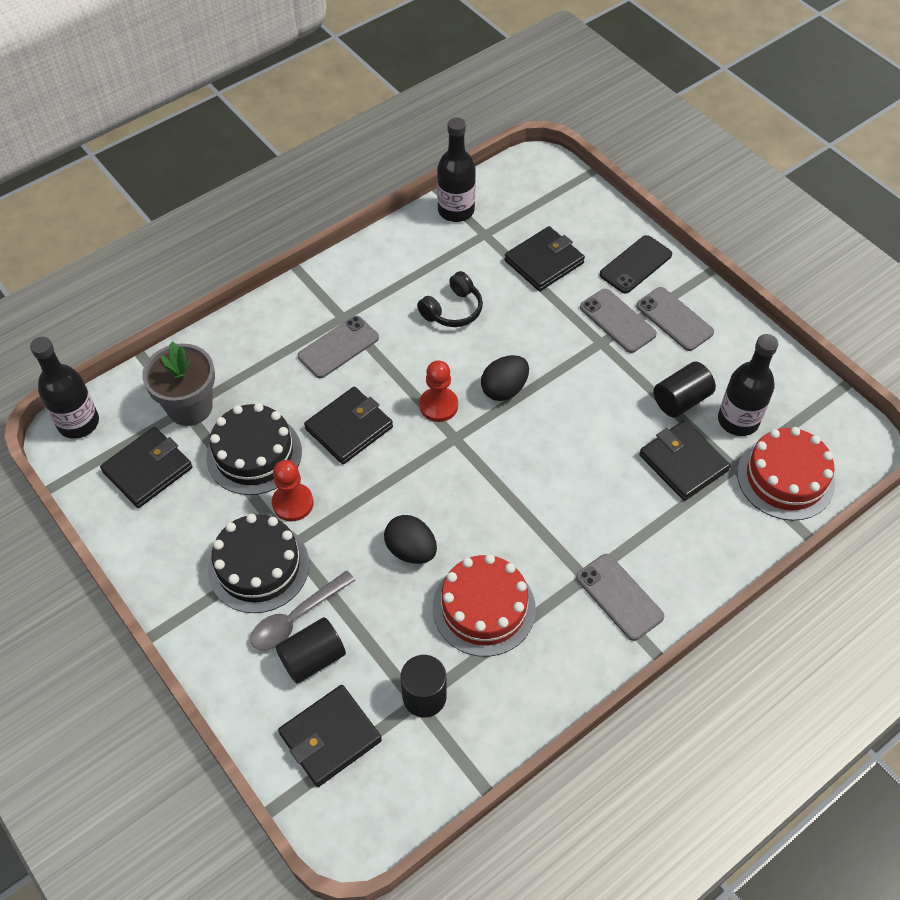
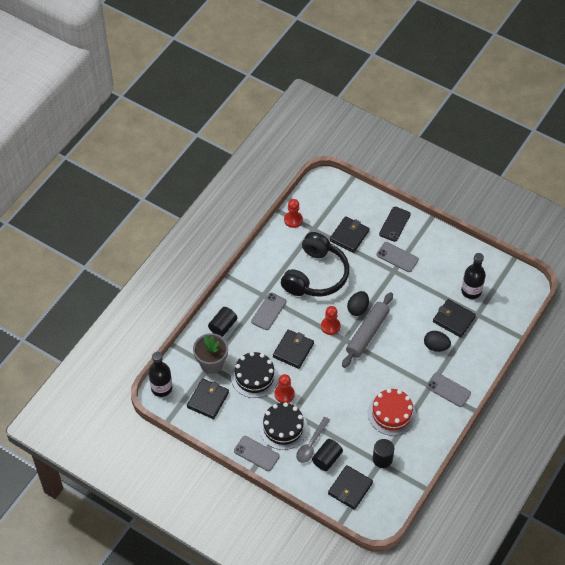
camera: 20 degrees left, 0 degrees up
(411, 550) = (348, 398): black egg -> black egg (436, 346)
(452, 310) = (315, 275): black headphones -> black headphones, size x2.12
(456, 210) = (293, 220): black bottle -> red pawn
(502, 439) = (367, 333): none -> grey rolling pin
(674, 319) = (424, 248): grey phone -> grey phone (256, 453)
(681, 400) = (442, 289): black cylinder -> black cylinder (223, 326)
(785, 478) = (501, 312): red cake -> none

